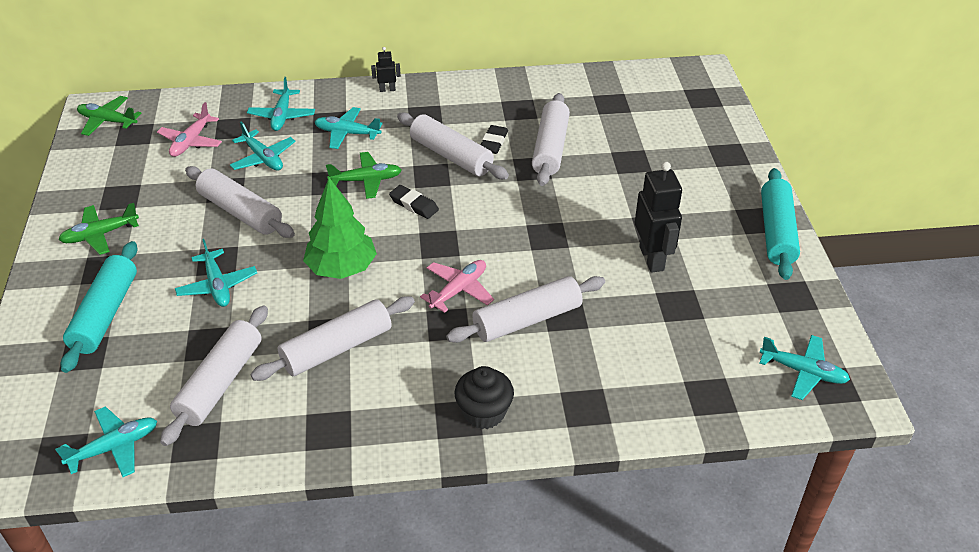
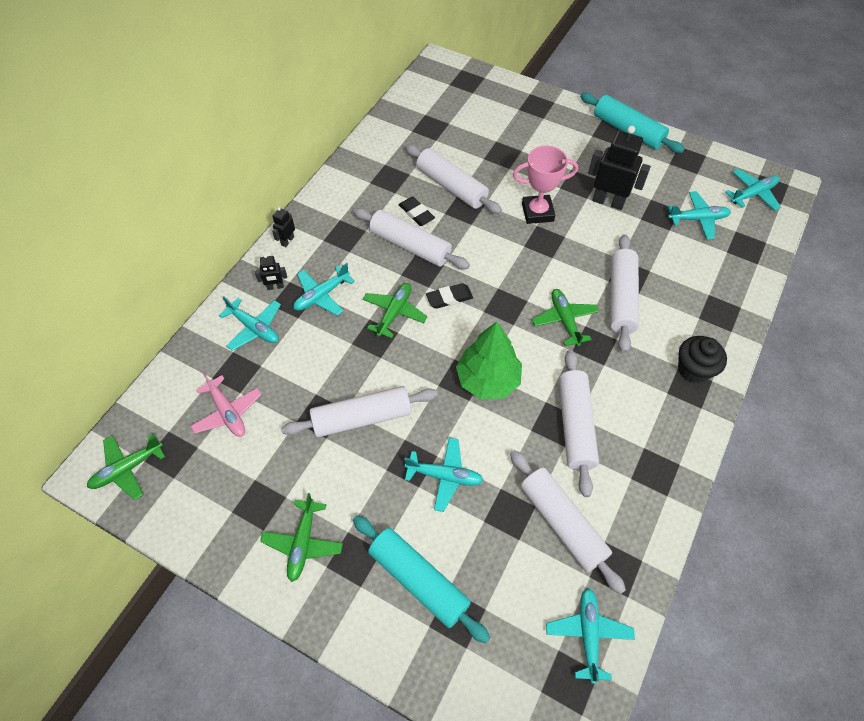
camera: 55 degrees left, 15 degrees up
(263, 158) = (302, 368): turquoise plane -> turquoise plane (698, 219)
(333, 106) = (275, 287): none -> black robot
(451, 156) = (410, 246): white rolling pin -> white rolling pin turned 45 degrees clockwise
(459, 290) = (564, 320): pink plane -> green plane
(580, 215) = (537, 212): none -> pink trophy

